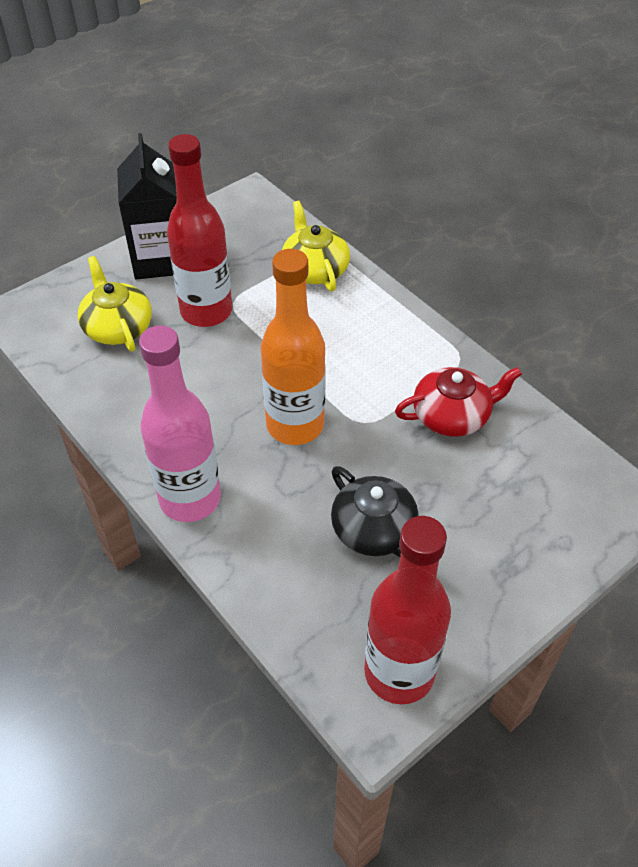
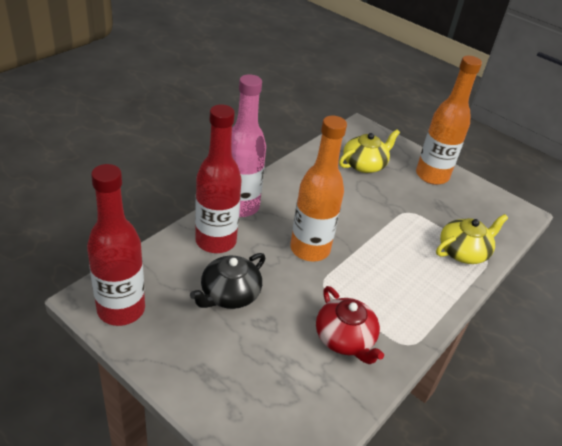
camera: 75 degrees right, 10 degrees down
(160, 259) = (432, 176): black carton -> orange bottle
(206, 311) = (395, 200): red bottle -> red bottle (216, 241)

